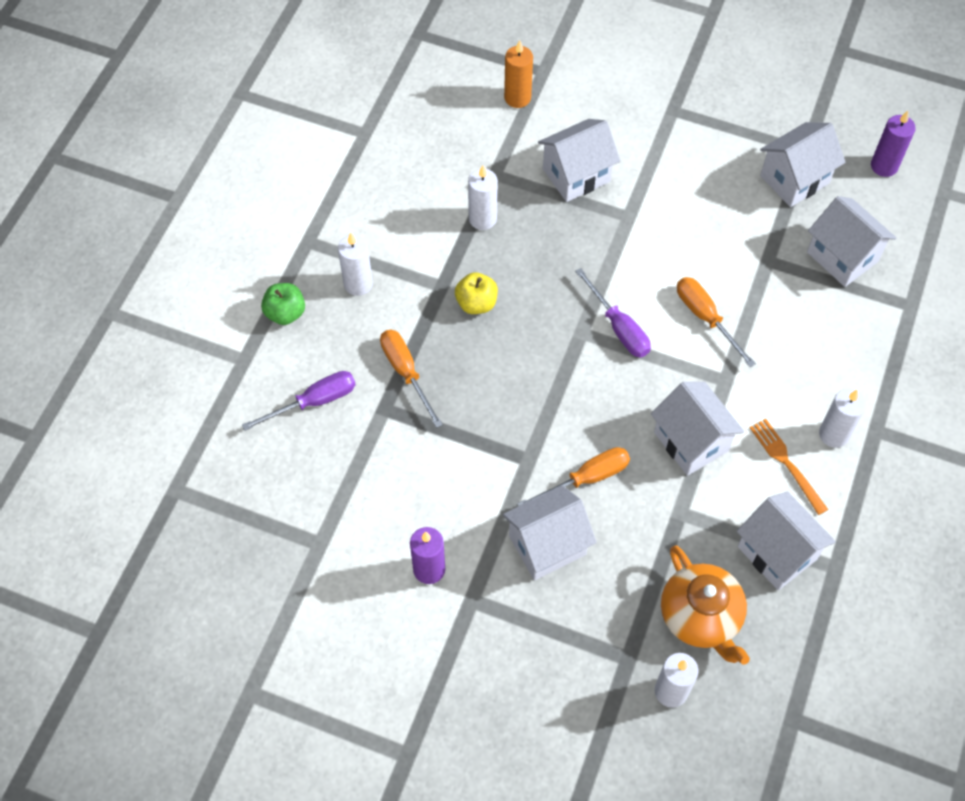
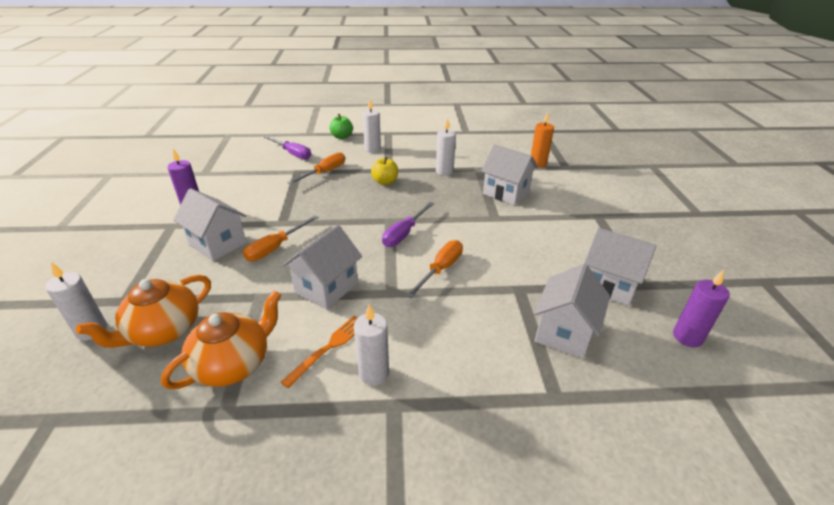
camera: 65 degrees right, 25 degrees down
(586, 478) = (275, 248): orange screwdriver -> orange screwdriver turned 90 degrees clockwise
(777, 553) = (233, 364): white house -> orange teapot

